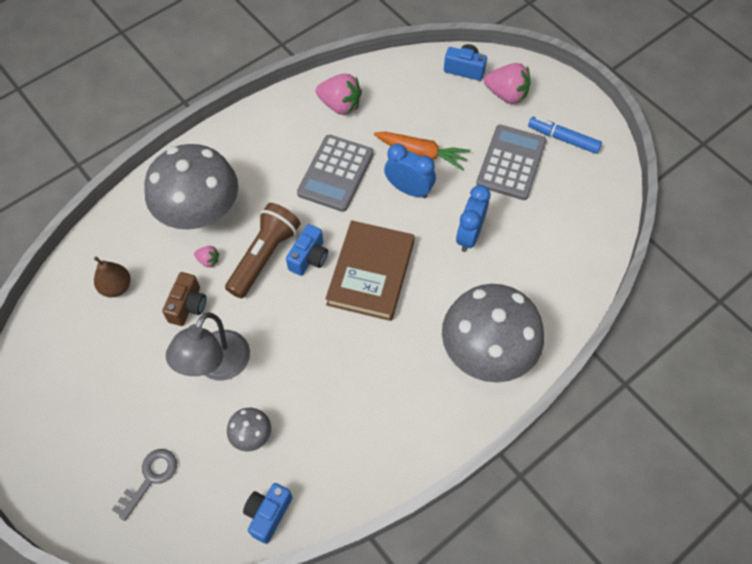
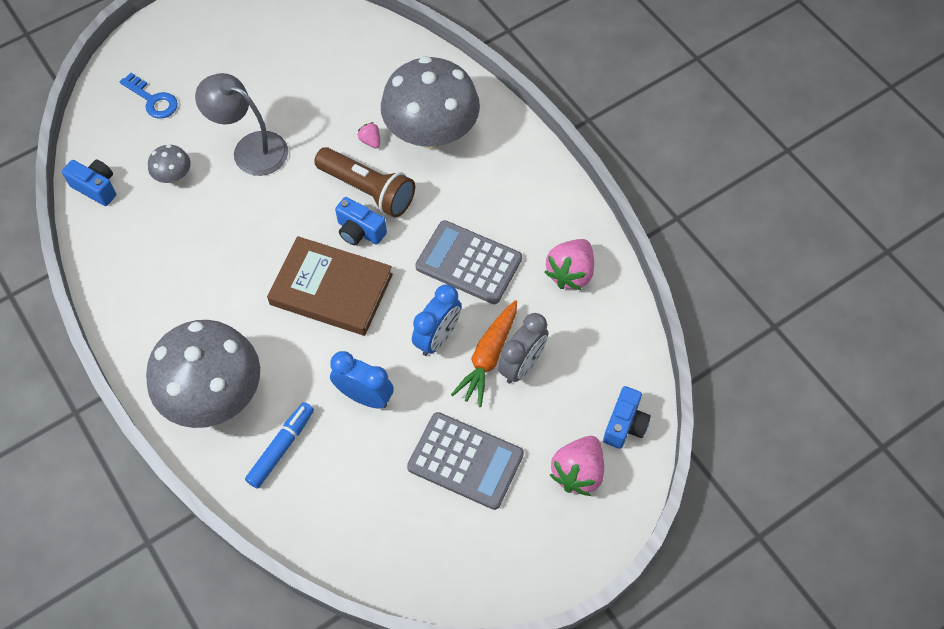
camera: 95 degrees right, 0 degrees up
(116, 287) = (352, 67): brown pear -> none
(150, 478) = (153, 100): grey key -> blue key
(188, 306) = (321, 125): brown camera -> none
(208, 260) = (370, 141): pink strawberry -> pink strawberry turned 120 degrees clockwise
(426, 132) = (522, 365): none -> grey clock
(563, 139) = (498, 534): blue marker -> blue marker (281, 448)

